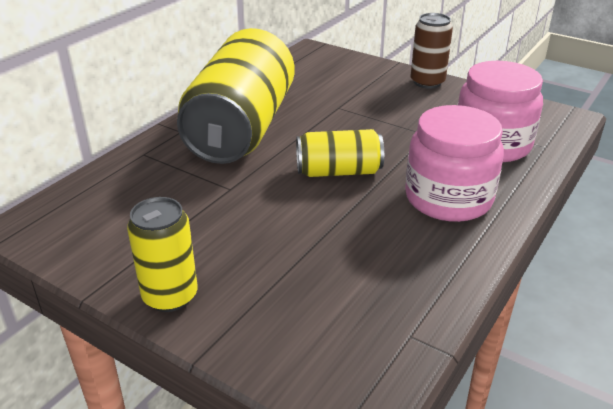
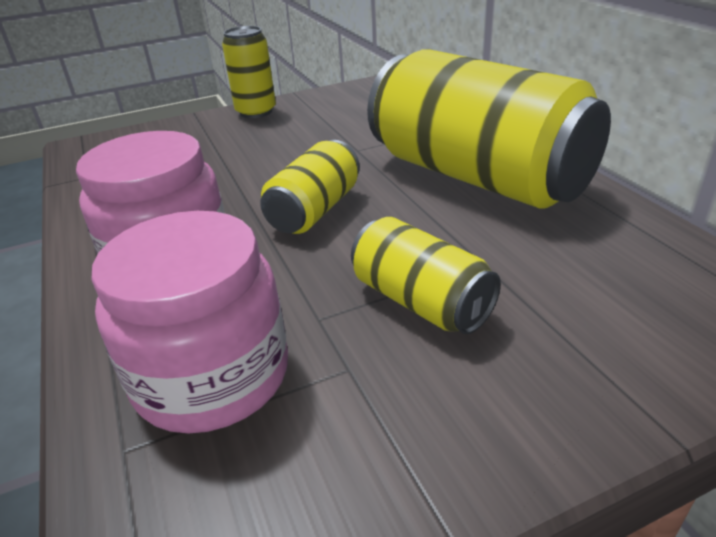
camera: 125 degrees right, 0 degrees up
(385, 114) = (421, 301): none -> yellow can
(427, 82) = (521, 431): brown can -> none

